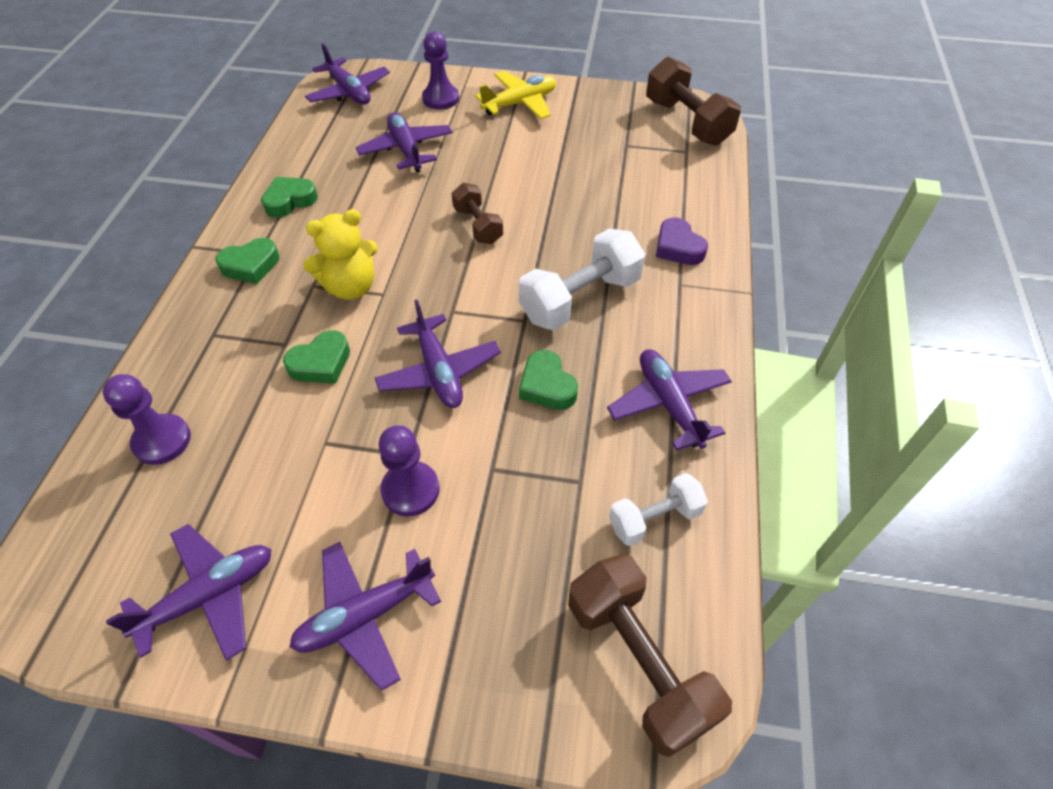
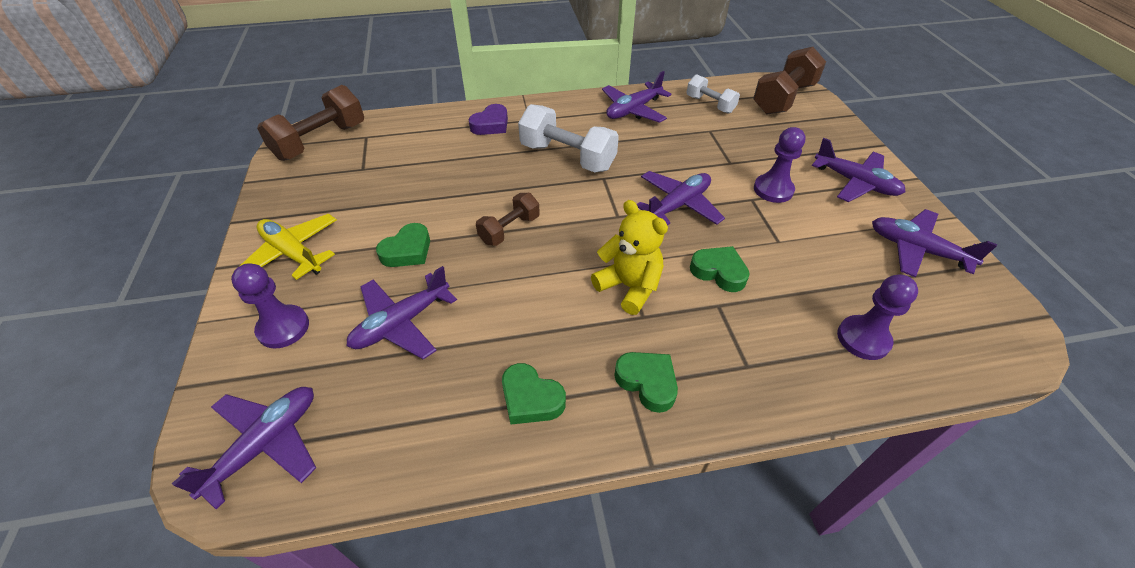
camera: 110 degrees left, 5 degrees down
(547, 386) = (653, 155): green heart -> green heart (407, 251)

